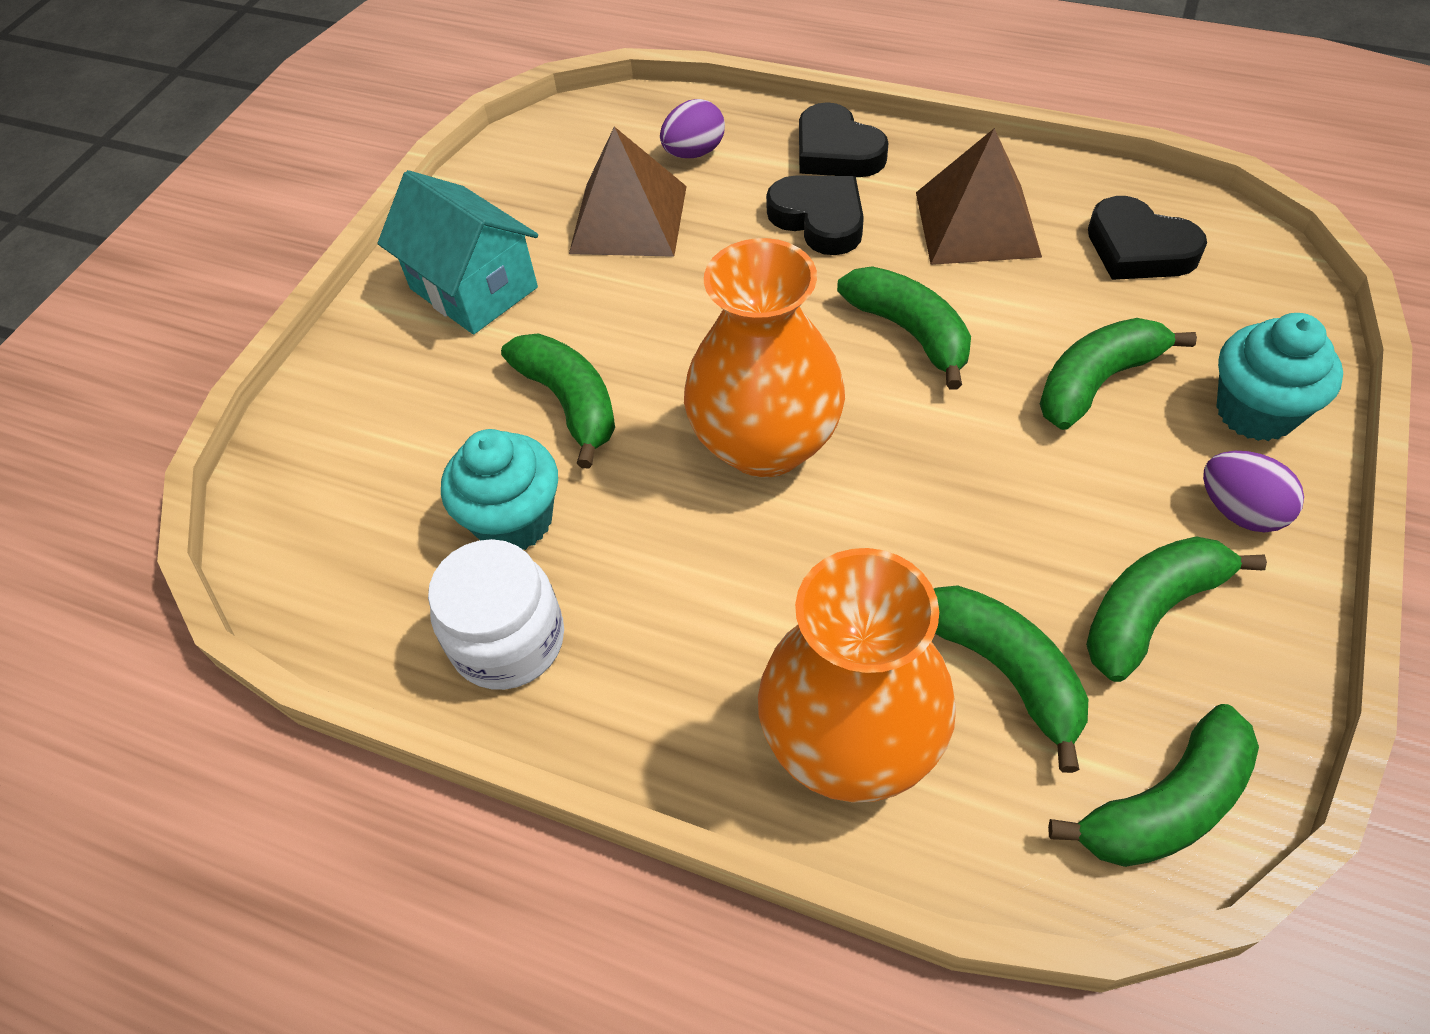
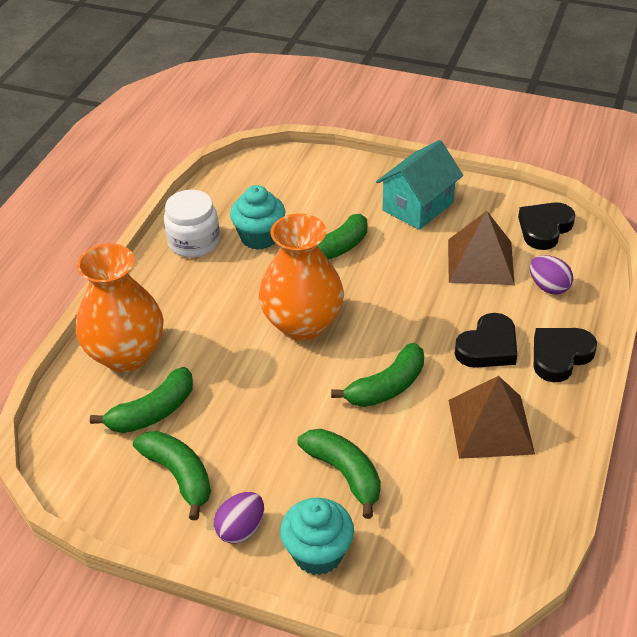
camera: 85 degrees right, 10 degrees down
(1138, 248) = (471, 514): black heart -> black heart (544, 228)
(1165, 805) = (74, 465): green banana -> none

